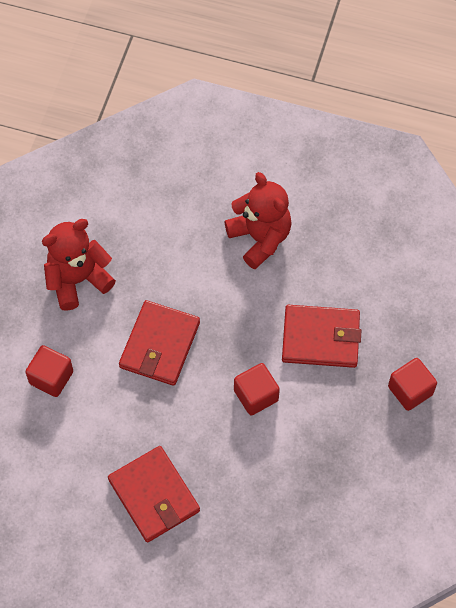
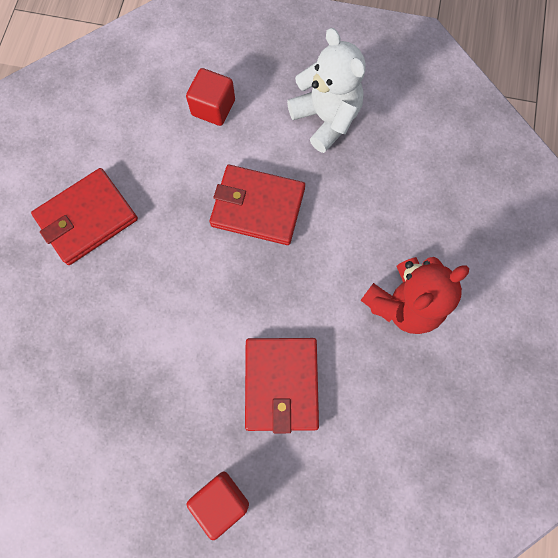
camera: 85 degrees right, 10 degrees up
(78, 279) = (326, 119): red teddy bear -> white teddy bear
(256, 395) = (204, 314): red cube -> none

